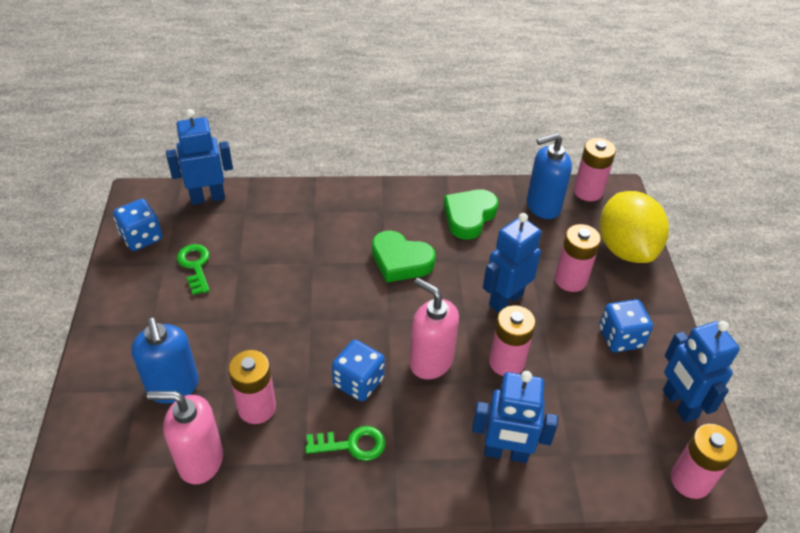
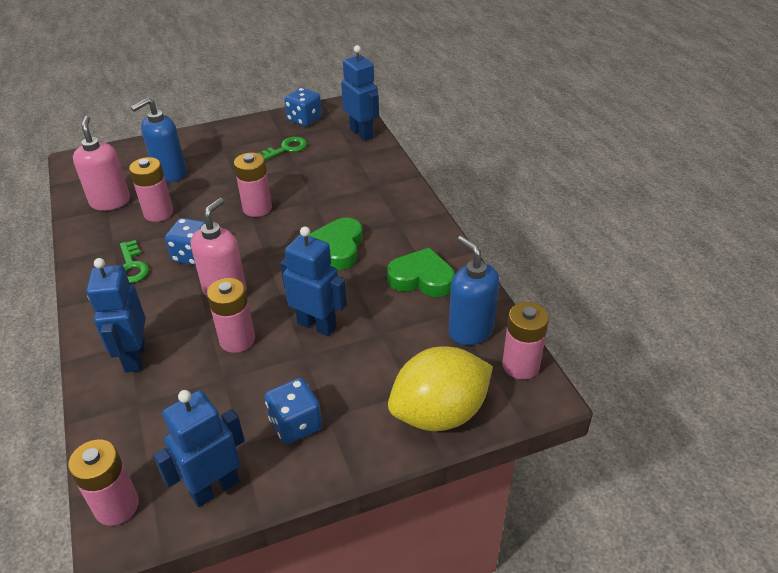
camera: 75 degrees right, 5 degrees down
(570, 280) = (365, 370): pink battery -> pink battery (257, 208)

